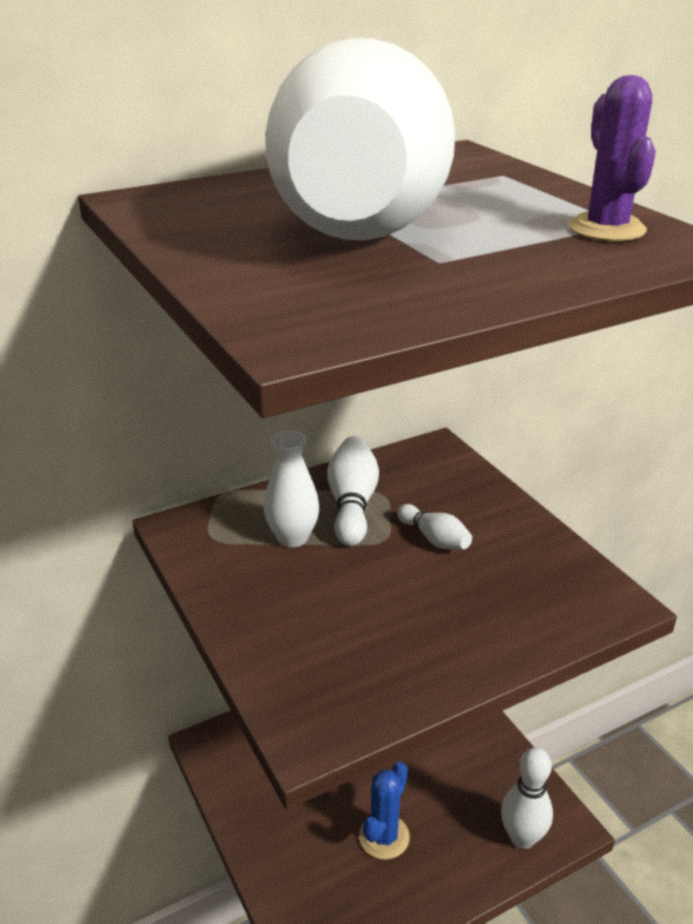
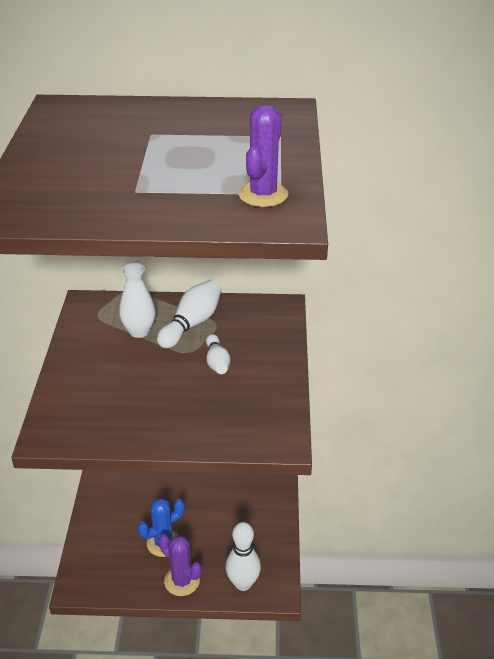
camera: 30 degrees right, 5 degrees up
(364, 217) = (147, 149): white vase -> none
(448, 876) = (182, 581): none -> purple cactus

